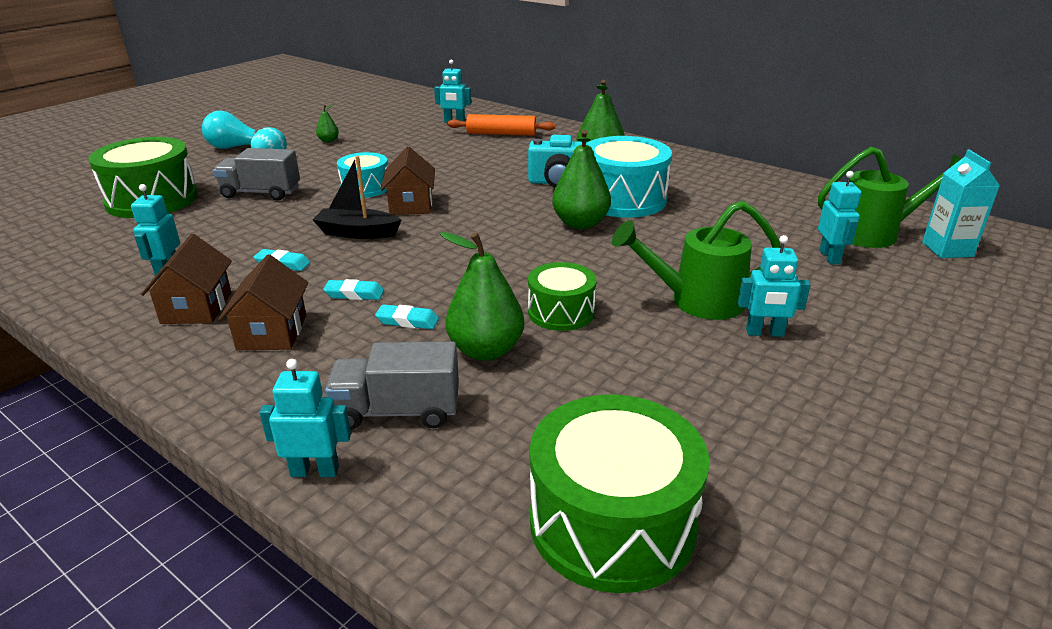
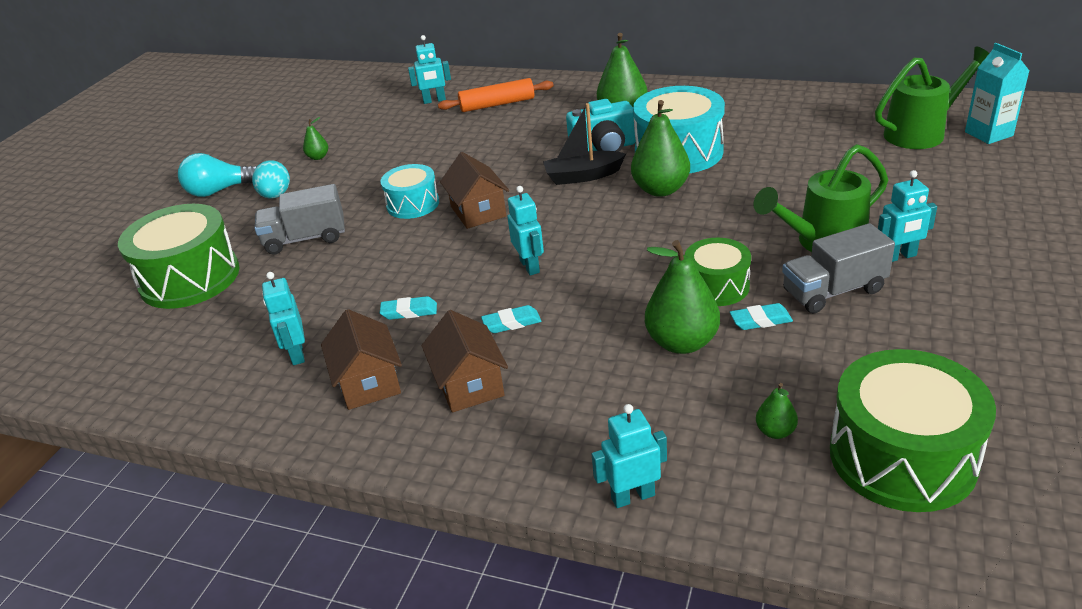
camera: 15 degrees left, 5 degrees up
(357, 233) = (453, 257): black boat -> black boat (583, 176)
(397, 411) = (655, 422): grey truck -> grey truck (833, 291)
(407, 321) = (587, 335): turquoise eraser -> turquoise eraser (760, 320)
(502, 455) = (775, 431): none -> green pear
(830, 257) = (901, 167): turquoise robot -> turquoise robot (530, 266)

